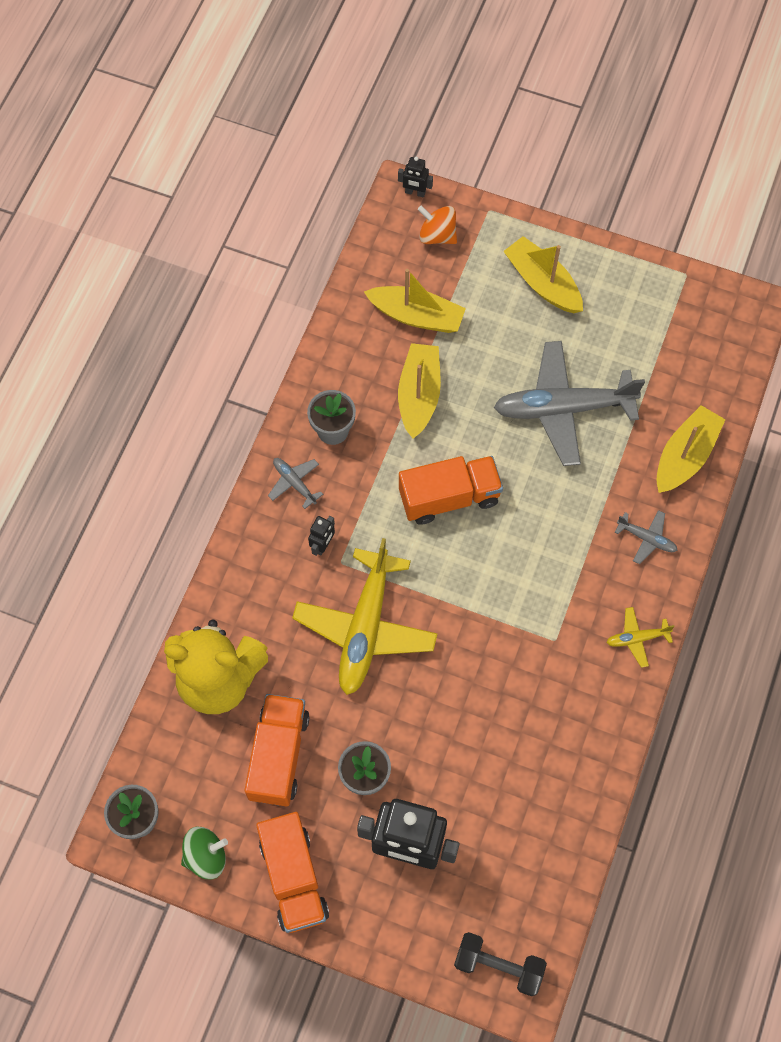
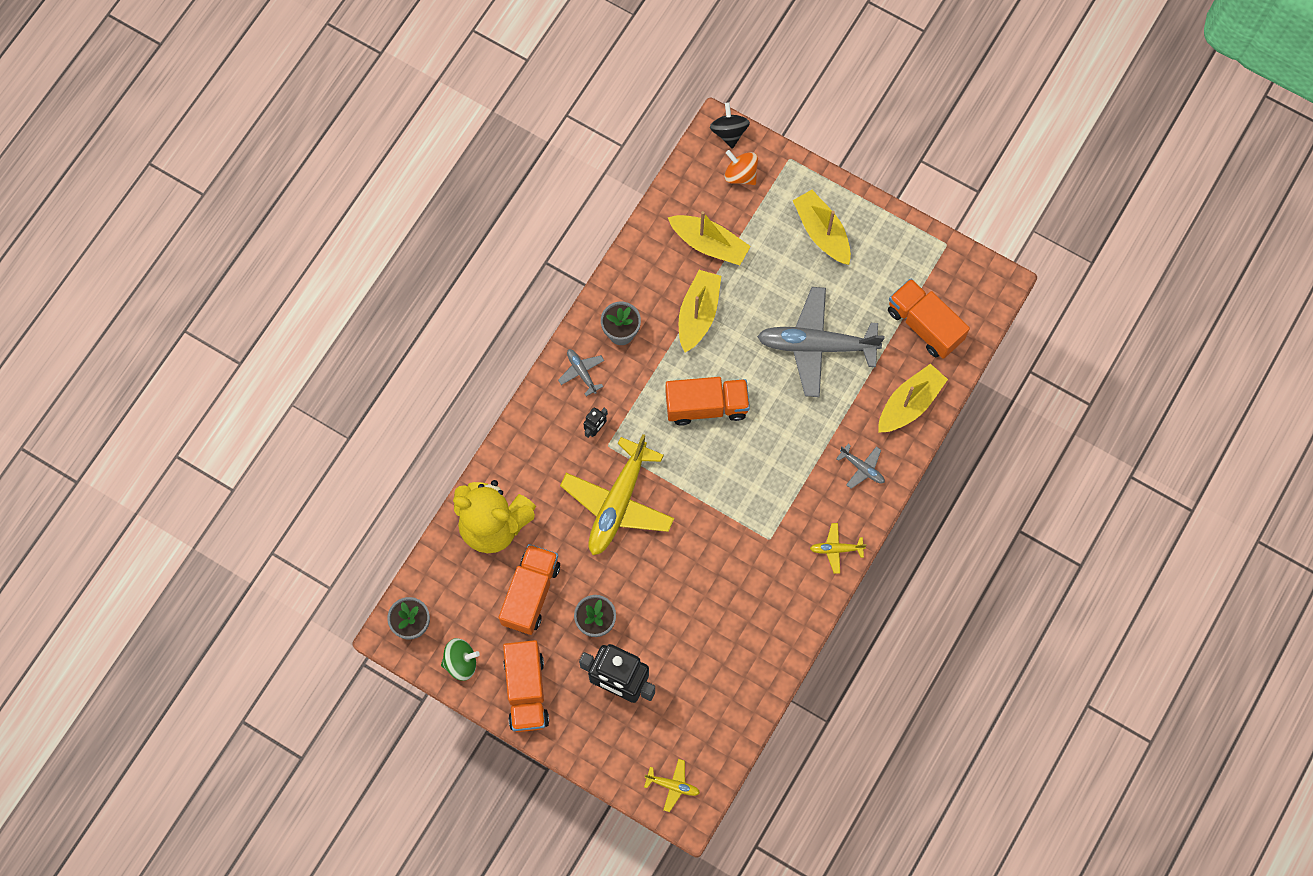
camera: 10 degrees right, 5 degrees up
(415, 192) = (729, 132): black robot -> black spinning top
(498, 966) = (673, 785): black dumbbell -> yellow plane
(682, 366) = (924, 325): none -> orange truck

